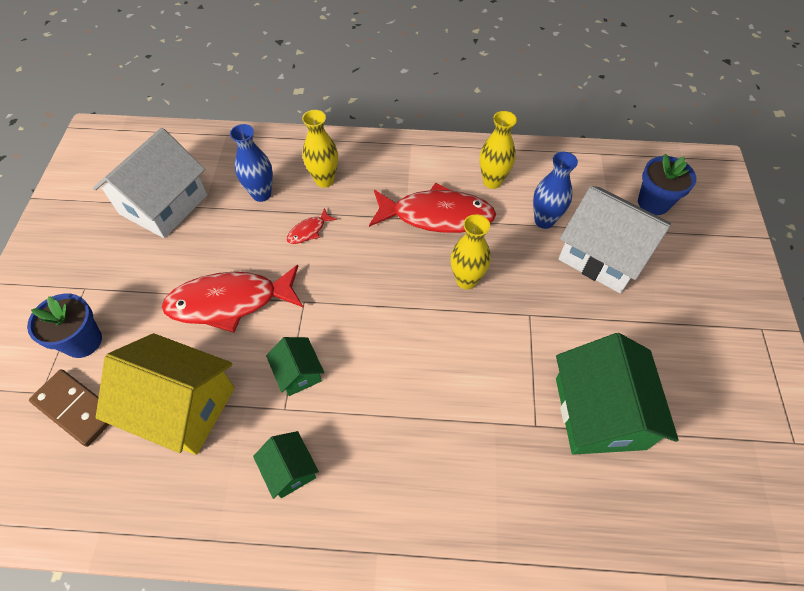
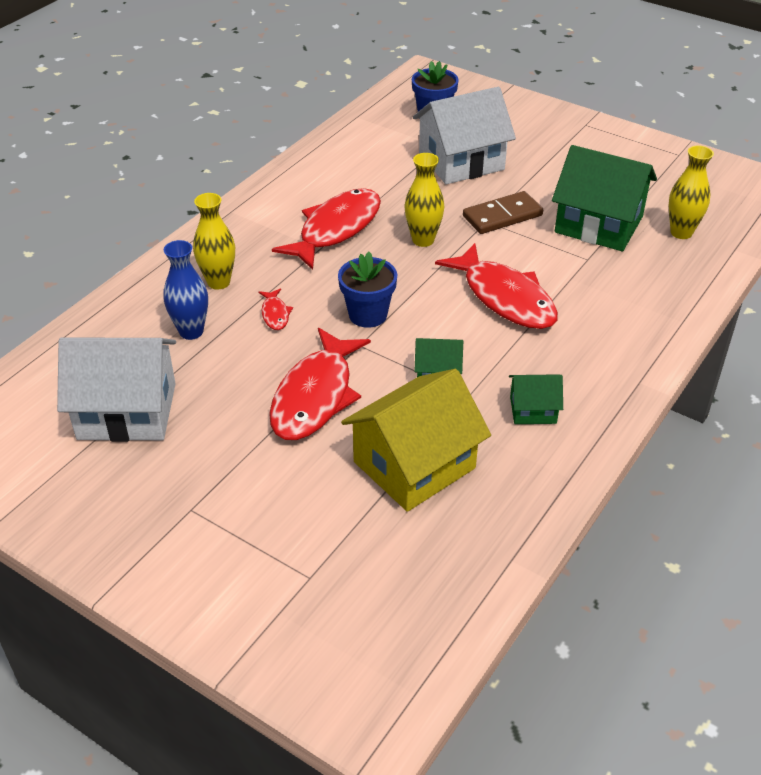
camera: 60 degrees left, 15 degrees down
(76, 408) = (354, 550): brown domino -> brown domino (502, 216)
(83, 341) = (268, 526): blue flower pot -> blue flower pot (368, 315)
(164, 204) = (127, 411): white house -> white house turned 60 degrees counterclockwise
(429, 379) = (504, 297): none -> red fish
(492, 181) = (328, 183): yellow vase -> yellow vase (681, 232)
(544, 221) = (399, 175): blue vase -> none

